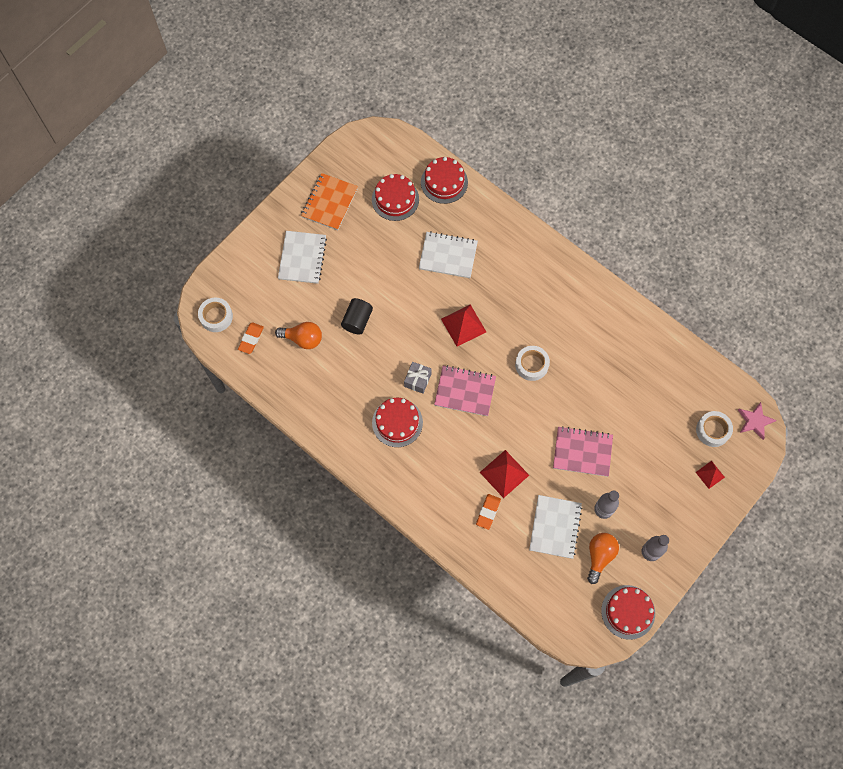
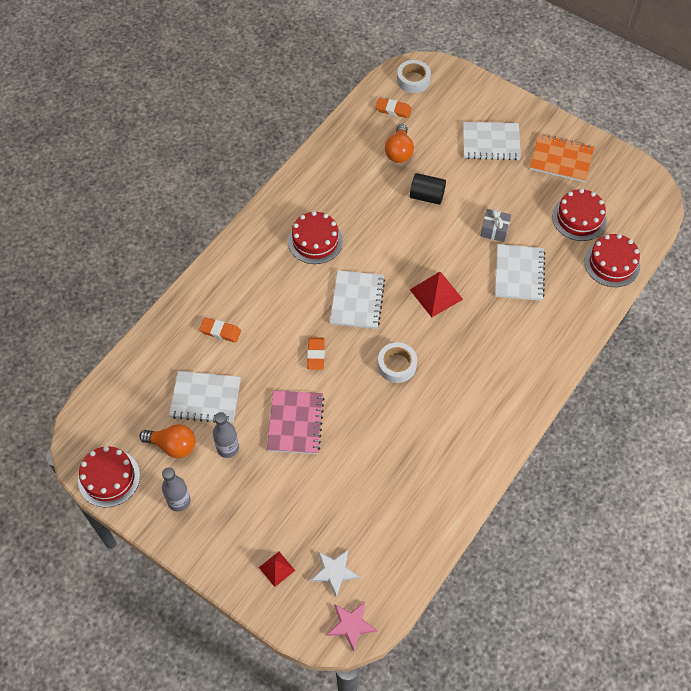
camera: 85 degrees right, 10 degrees down
(417, 380) = (365, 255): grey gift -> grey gift (494, 230)
(465, 391) = (357, 301): pink notebook -> white notebook
(504, 473) = (265, 345): red pyramid -> none
(517, 430) = (316, 355): none -> orange eraser
(713, 430) = (334, 572): white tape -> white star

